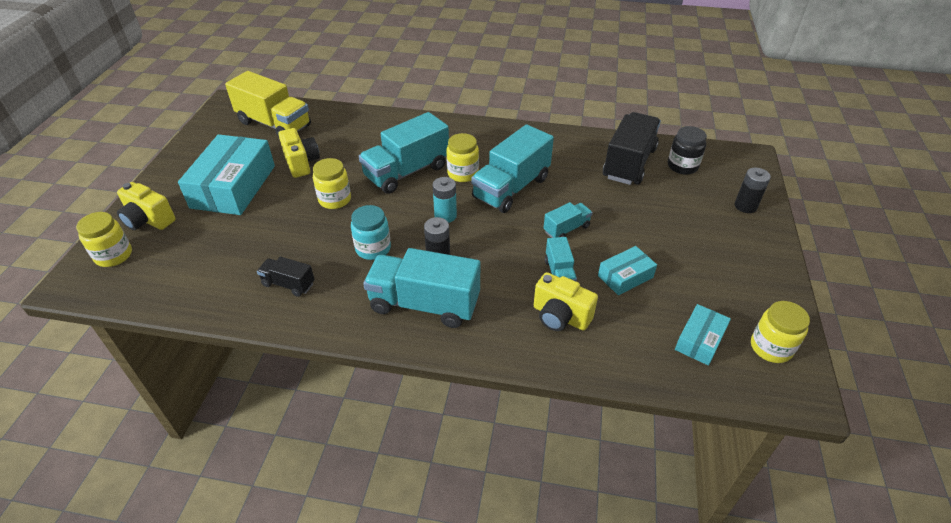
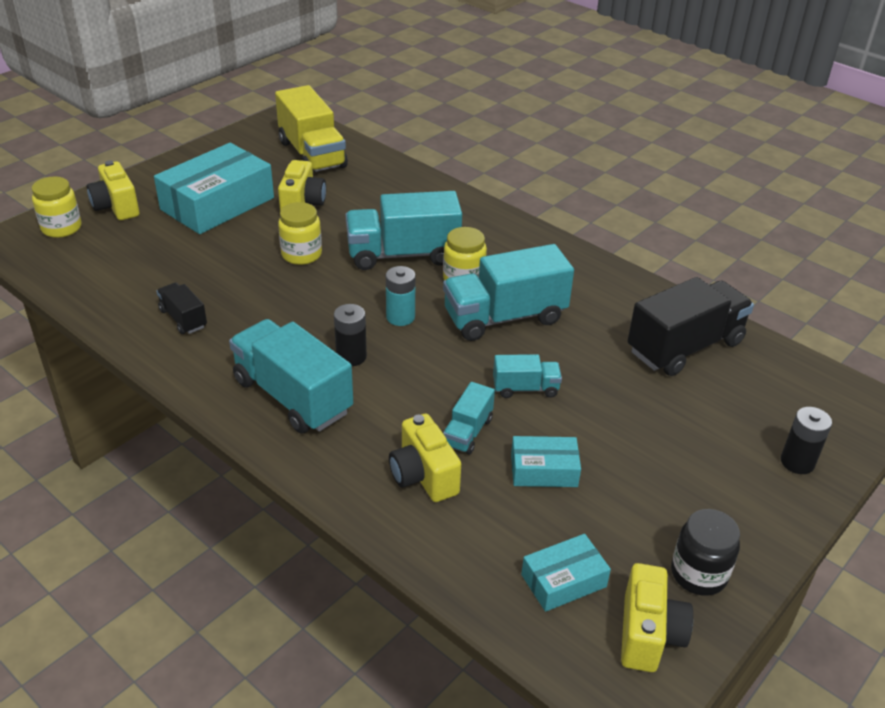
camera: 30 degrees right, 5 degrees down
(373, 248) = (294, 319): turquoise jar -> none
(682, 166) = (757, 379): black jar -> black jar (698, 574)
(771, 347) = (648, 634): yellow jar -> yellow camera

